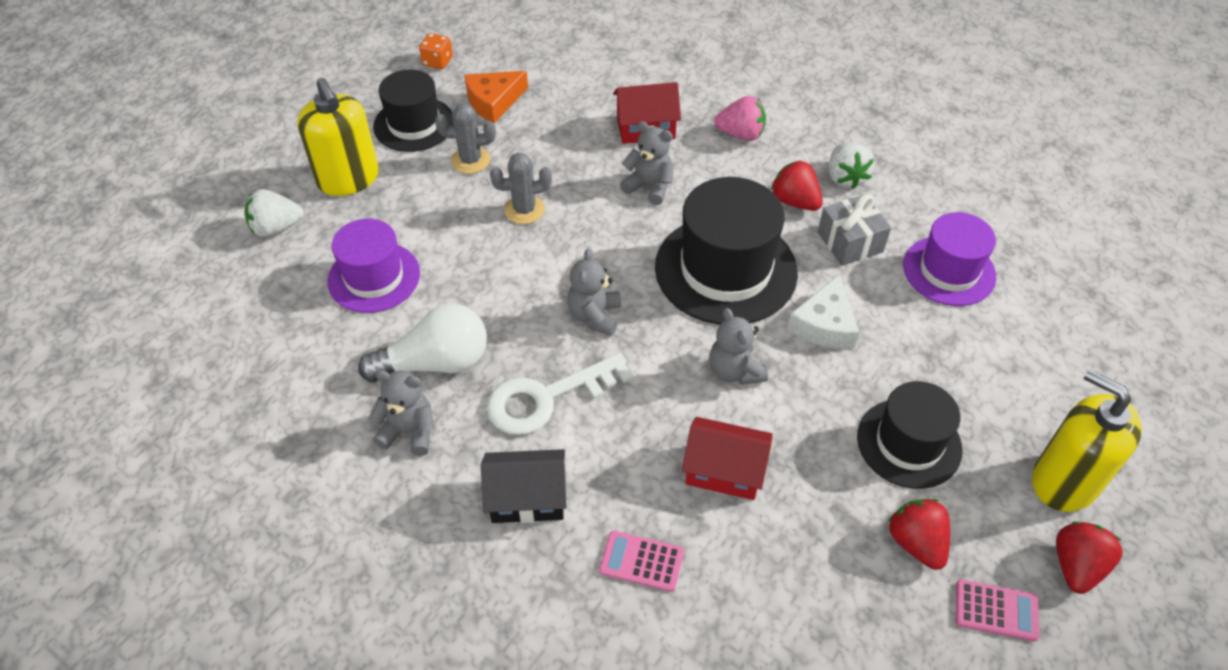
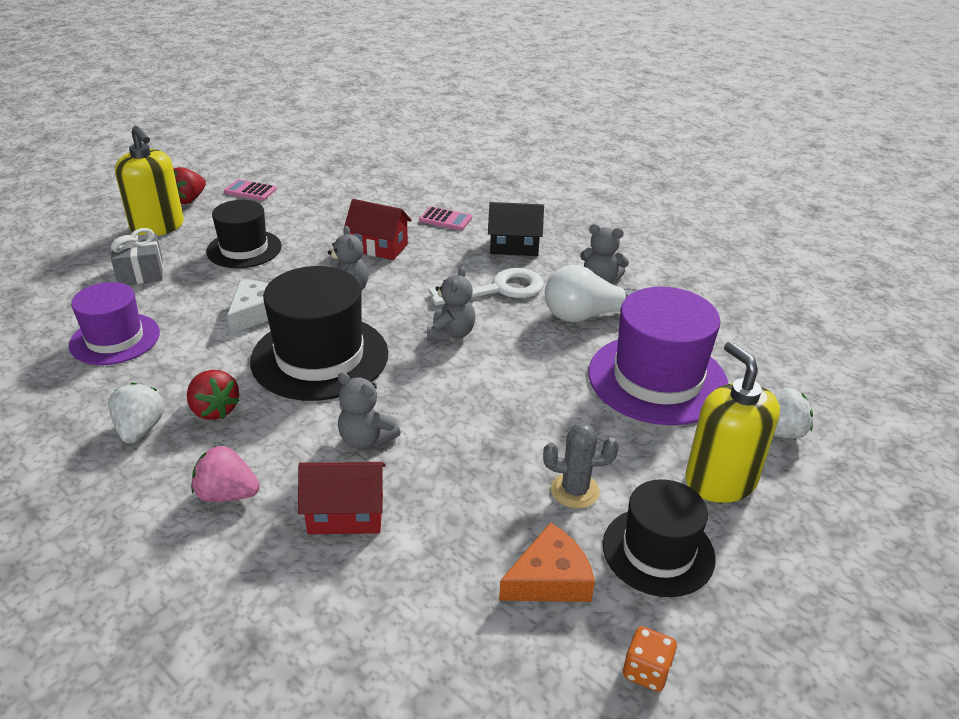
camera: 175 degrees left, 15 degrees down
(374, 277) = (657, 379): purple hat -> purple hat, size x1.56
(524, 210) = (510, 427): grey cactus -> none
(850, 242) = (186, 368): grey gift -> grey gift (141, 272)
(916, 543) = (275, 213): red strawberry -> none

